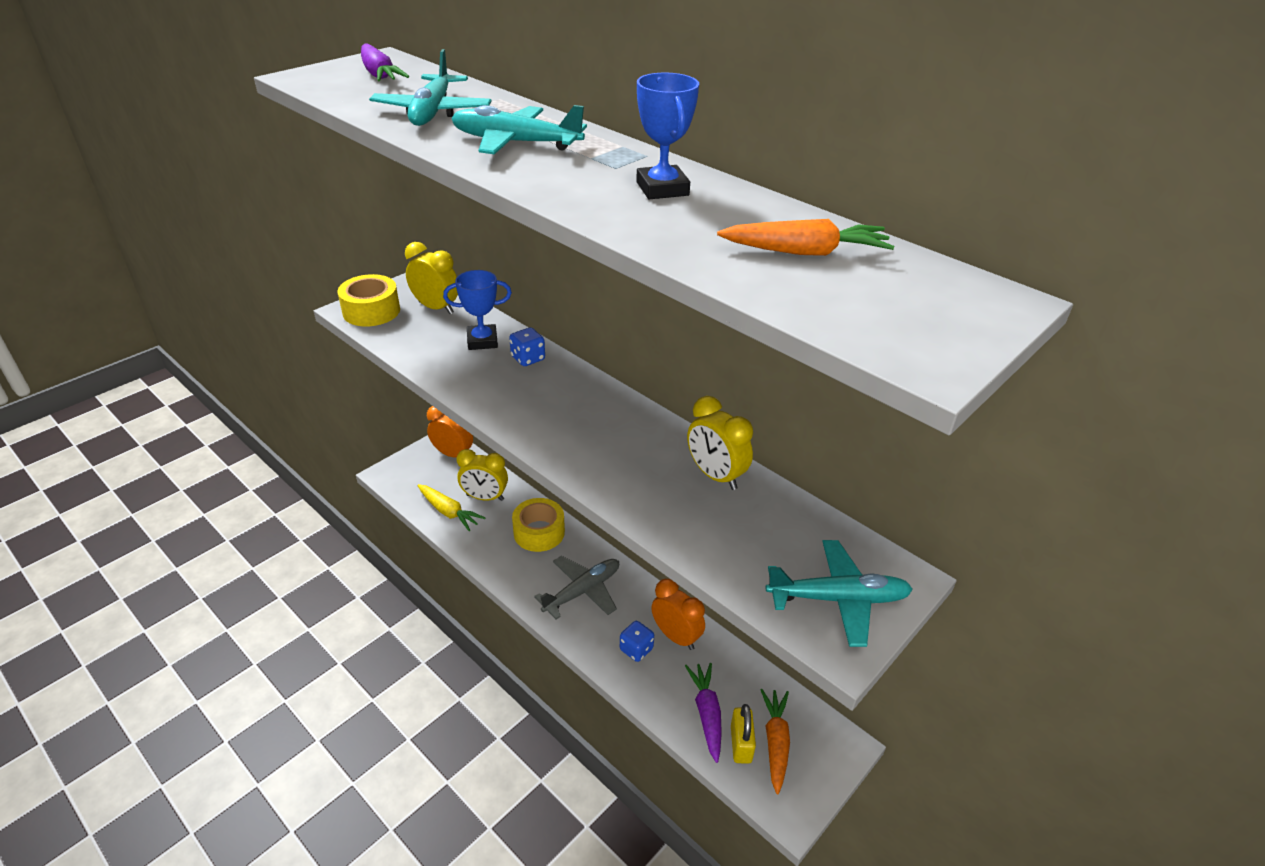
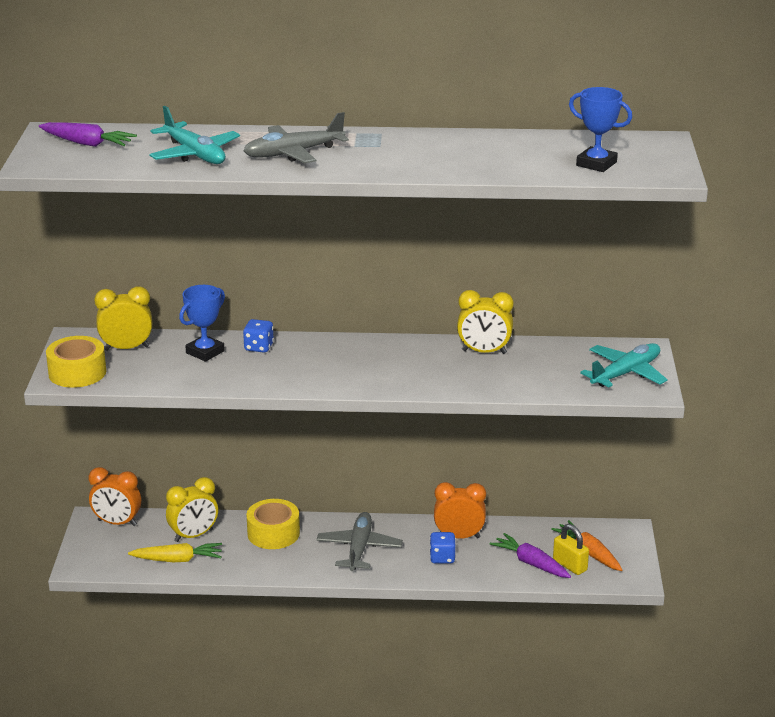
camera: 40 degrees left, 10 degrees down
(453, 454) = (117, 523): orange clock -> orange clock turned 150 degrees counterclockwise
(516, 143) = (293, 153): turquoise plane -> grey plane
(662, 189) = (429, 148): blue trophy -> blue trophy (596, 164)
(805, 252) = (553, 151): orange carrot -> none

